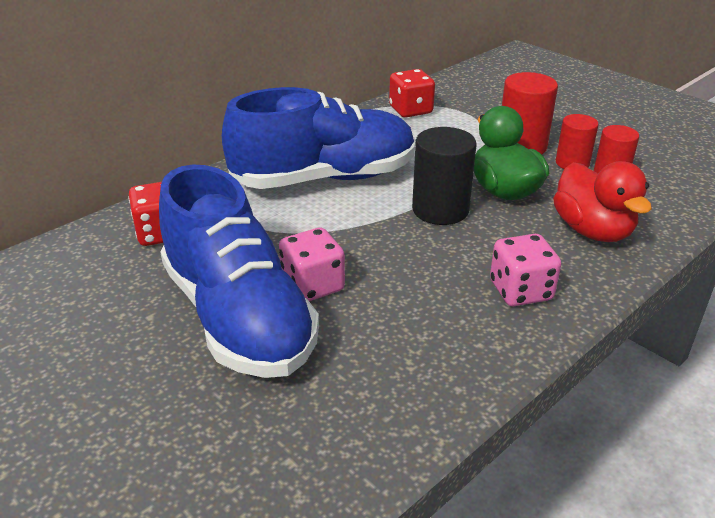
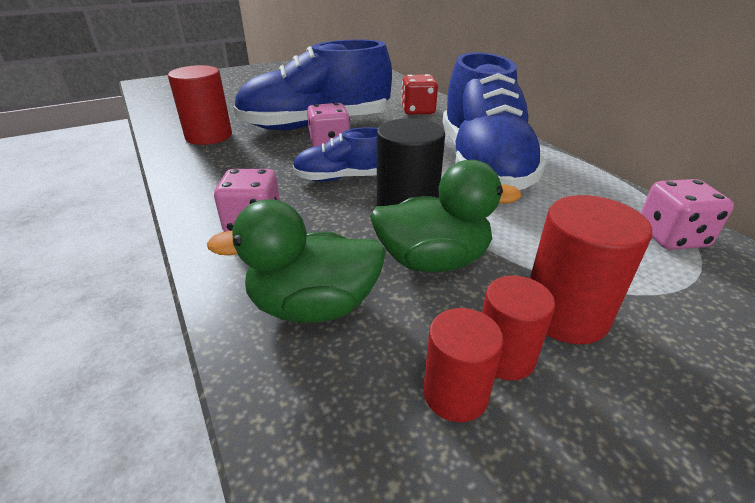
camera: 105 degrees right, 0 degrees up
(319, 427) = (209, 136): none -> red cylinder
(397, 257) = (343, 178): none -> blue shoe
(410, 110) = (671, 237): red dice -> pink dice
(592, 231) = (314, 306): red duck -> green duck

